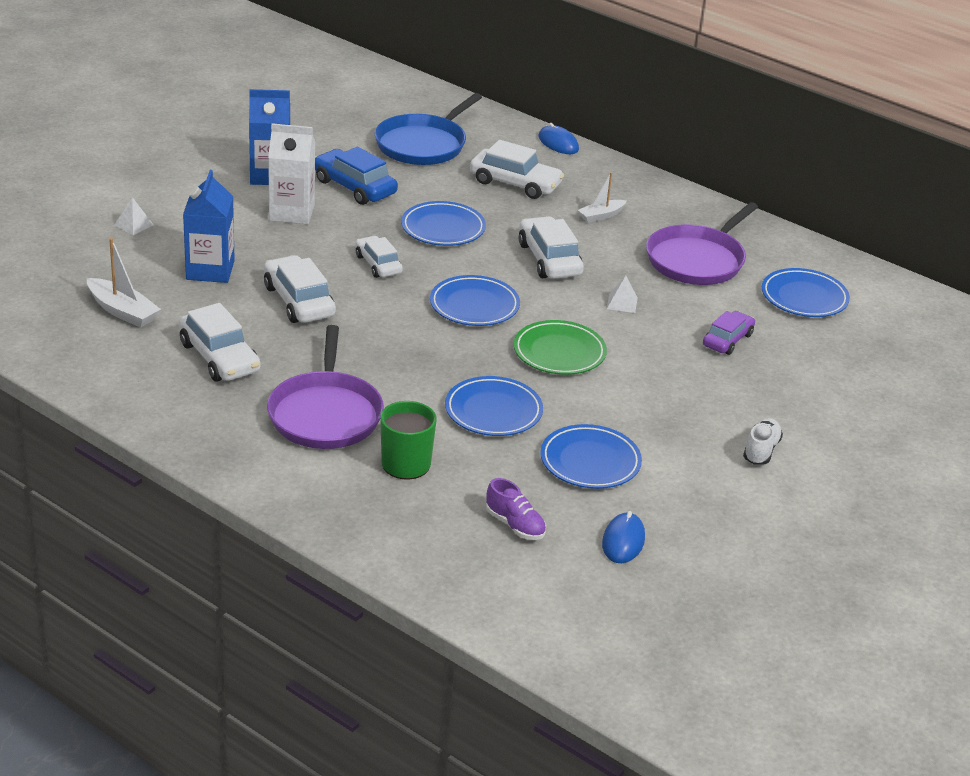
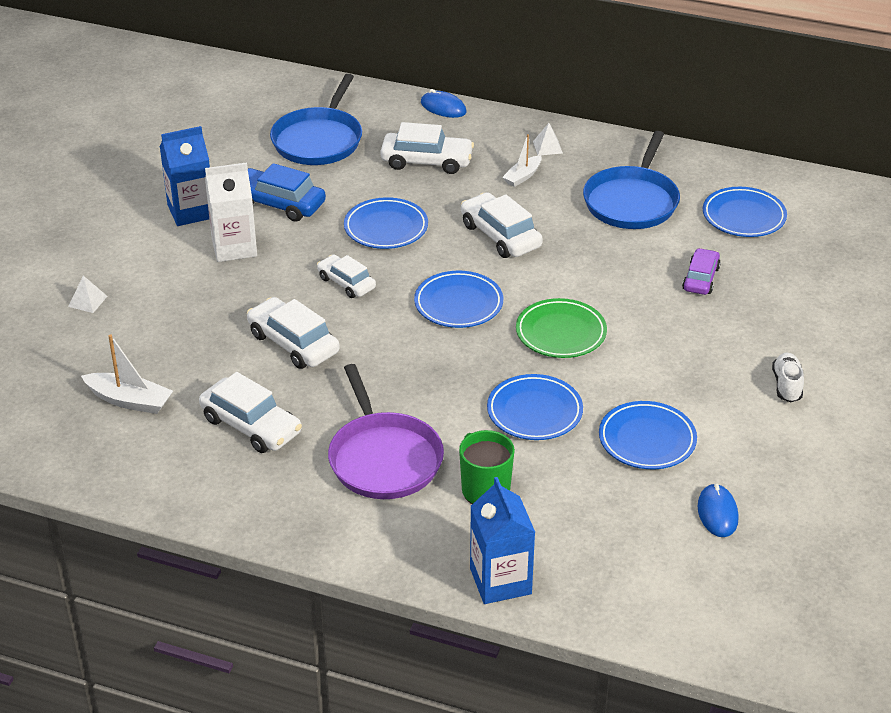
camera: 15 degrees left, 5 degrees up
(210, 270) = (190, 332): blue carton -> blue carton (500, 581)
(515, 525) = (616, 525): purple shoe -> none
(622, 303) = (589, 265): white pyramid -> white pyramid (547, 147)
(697, 260) = (632, 201): purple pan -> blue pan

